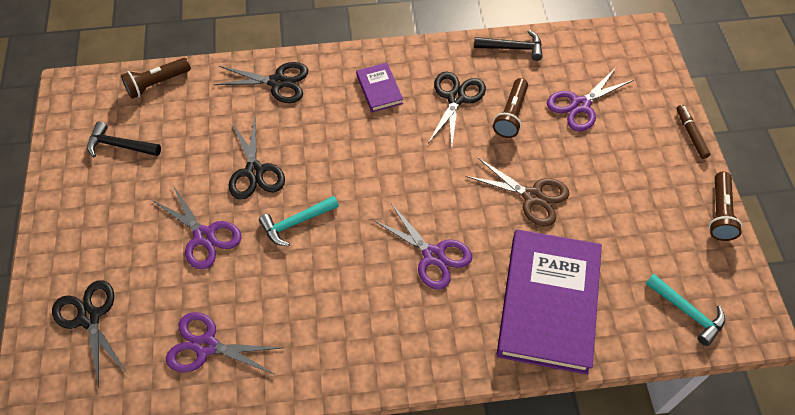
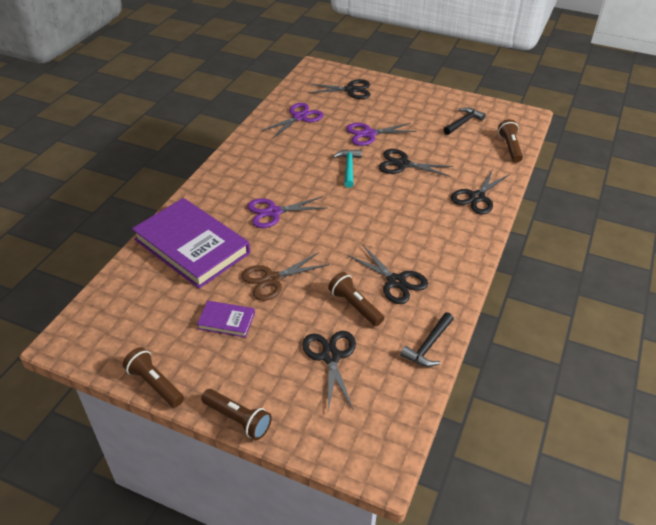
camera: 120 degrees right, 15 degrees down
(379, 89) = (435, 243): purple book -> purple book (226, 321)
(580, 105) = (331, 356): purple scissors -> black scissors
(687, 312) = (113, 310): turquoise hammer -> none
(691, 134) = (238, 419): brown marker -> brown flashlight

